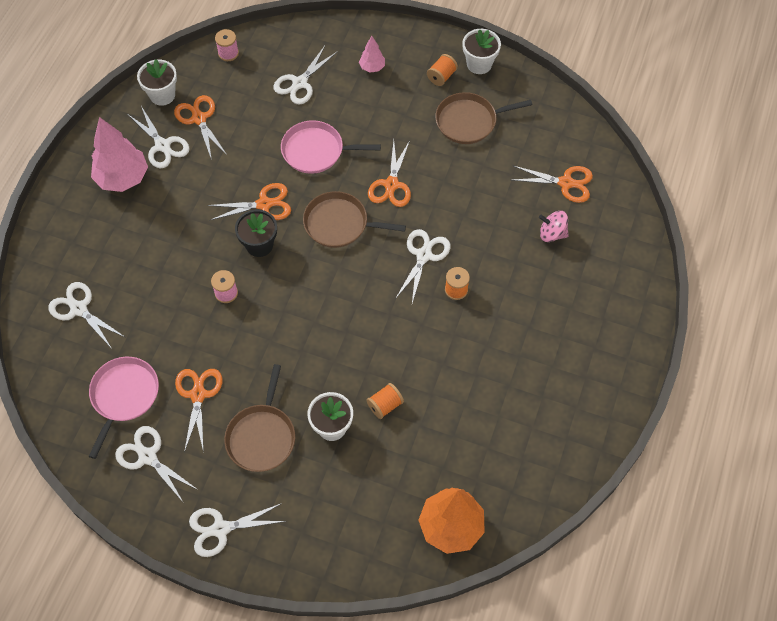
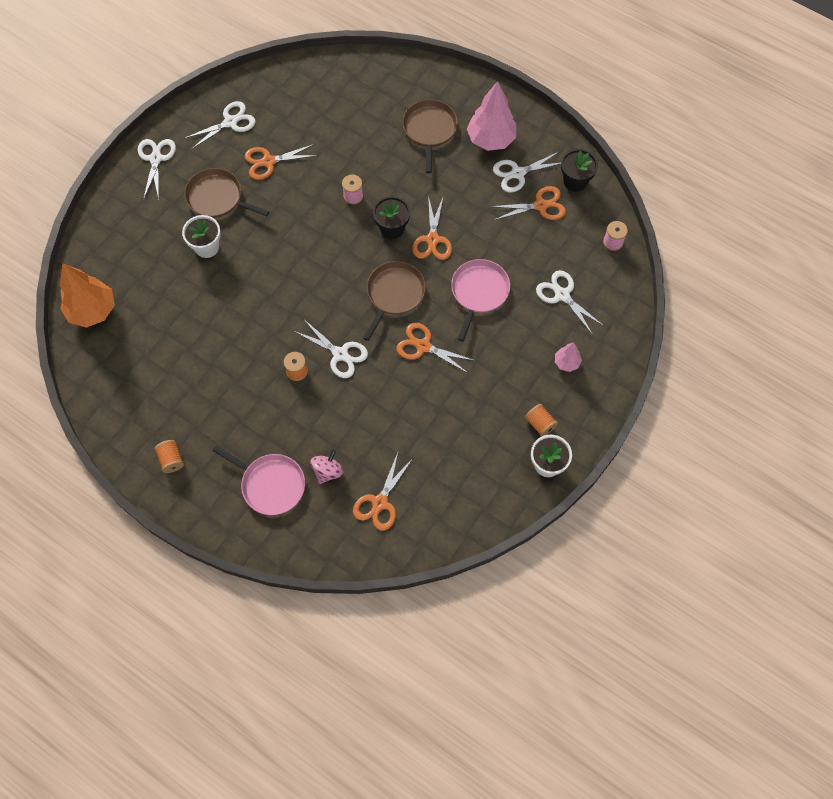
camera: 105 degrees right, 5 degrees up
(79, 309) = (372, 94): white scissors -> none
(124, 396) = (286, 114): pink pan -> pink pan (270, 484)
(162, 95) = (575, 181): white flower pot -> black flower pot
(198, 395) = (268, 162): orange scissors -> orange scissors turned 150 degrees clockwise
(385, 405) = (210, 289): orange spool -> orange spool (171, 460)
(469, 121) = (477, 434): brown pan -> brown pan (429, 130)

